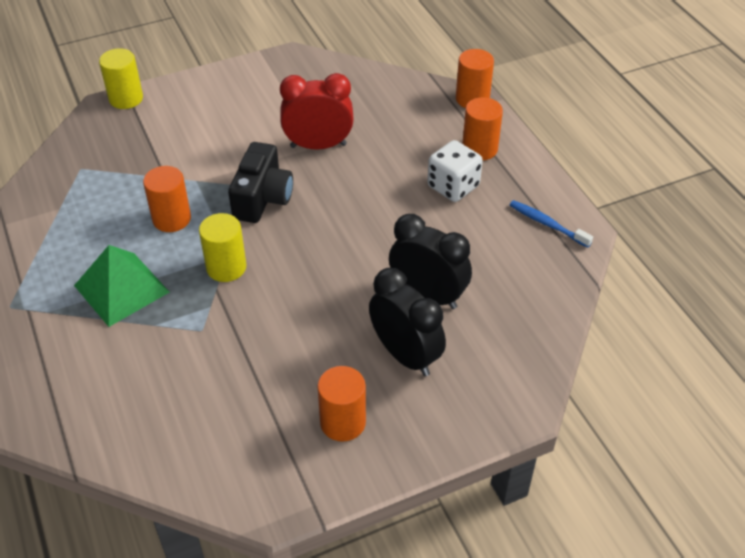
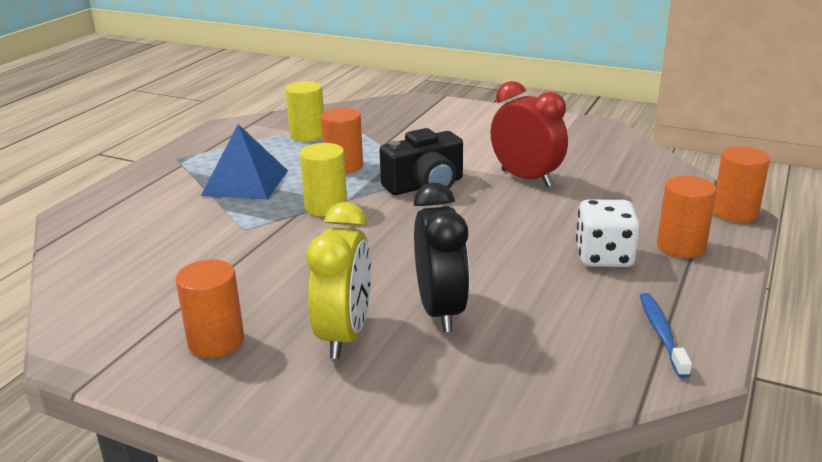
camera: 50 degrees right, 20 degrees down
(122, 288) = (245, 182): green pyramid -> blue pyramid
(126, 98) = (434, 101): yellow cylinder -> yellow cylinder (307, 135)
(405, 355) = (345, 335): black clock -> yellow clock

